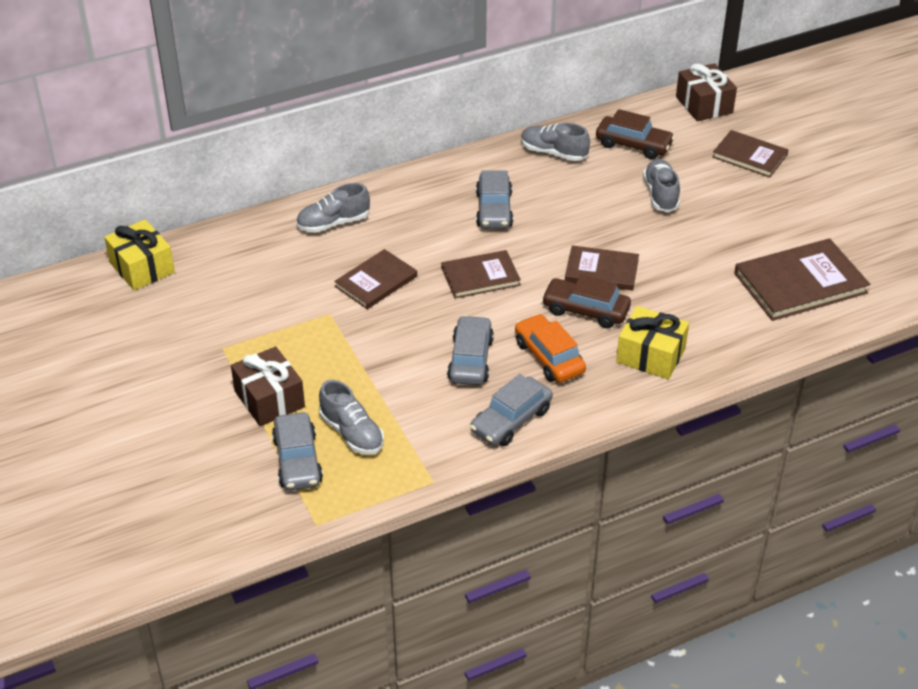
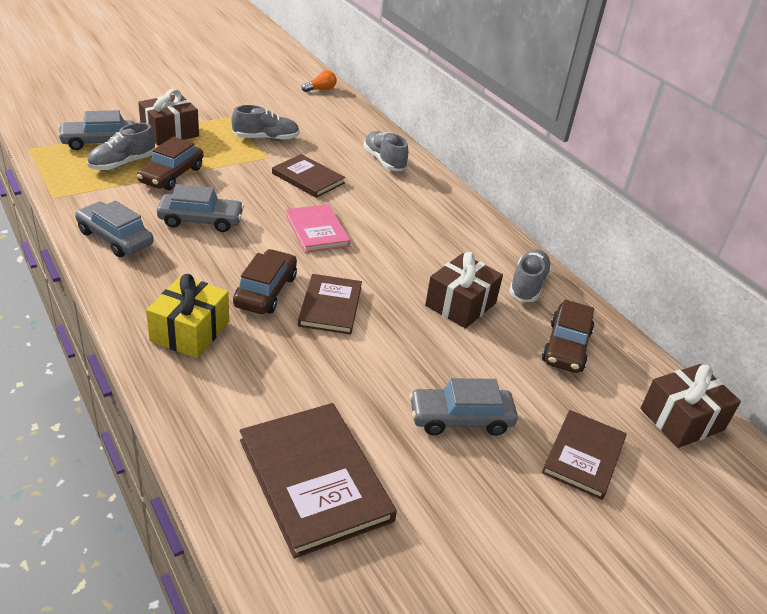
camera: 80 degrees right, 5 degrees down
(142, 267) = (320, 89): yellow gift -> orange light bulb
(377, 389) = (171, 175): none -> brown car
(480, 276) = (317, 230): brown book -> pink book
(494, 209) = (420, 242): grey car -> grey car (460, 419)
(549, 357) = (197, 264): orange car -> none
(587, 194) = (460, 304): none -> brown gift
(660, 194) = (475, 362): grey shoe -> grey shoe (266, 138)

